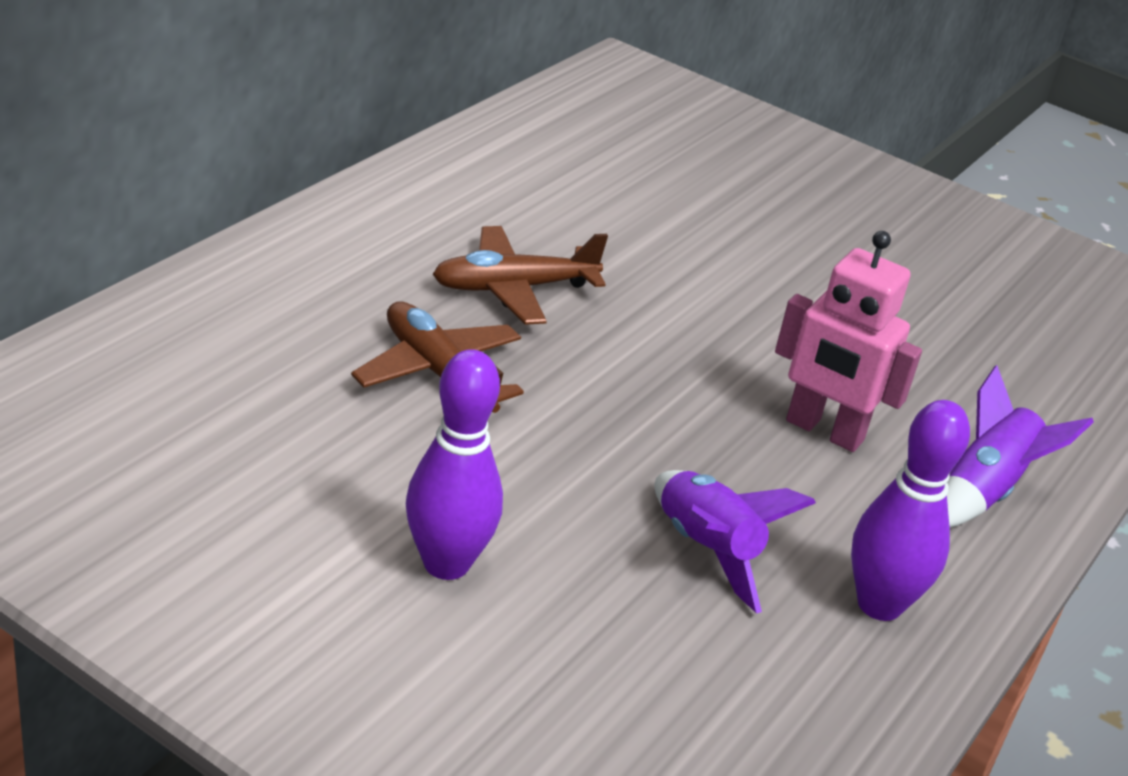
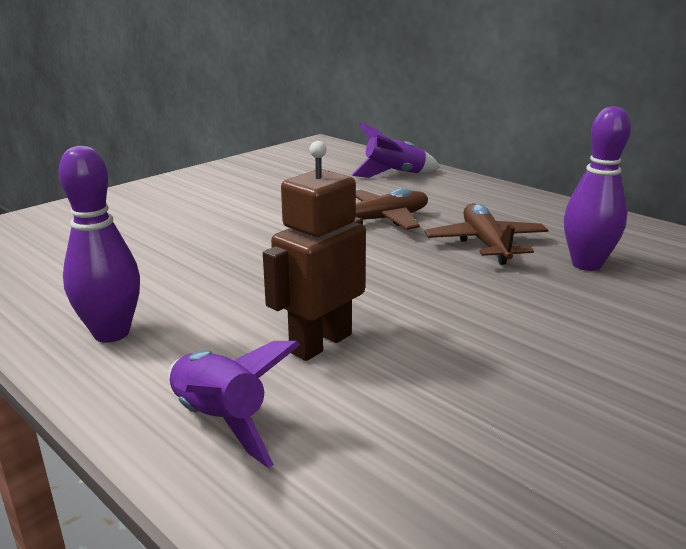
camera: 105 degrees right, 10 degrees down
(446, 564) = (216, 216): purple bowling pin -> purple bowling pin (586, 264)
(706, 551) = (196, 279): purple rocket -> purple rocket (394, 174)
(824, 431) = (320, 343): pink robot -> brown robot

